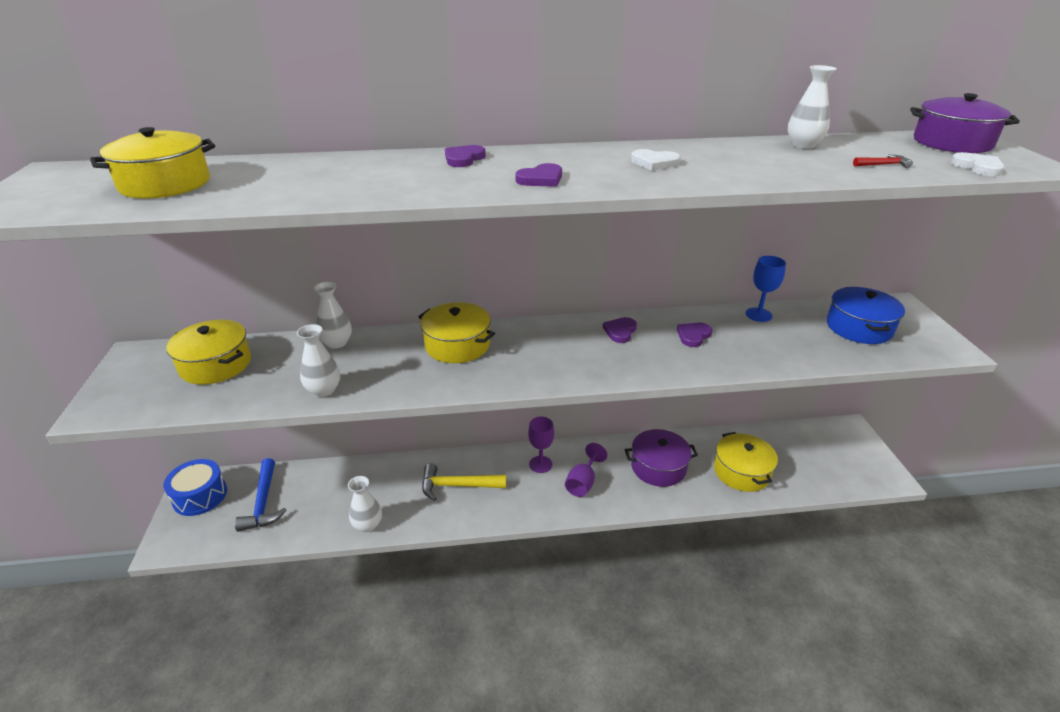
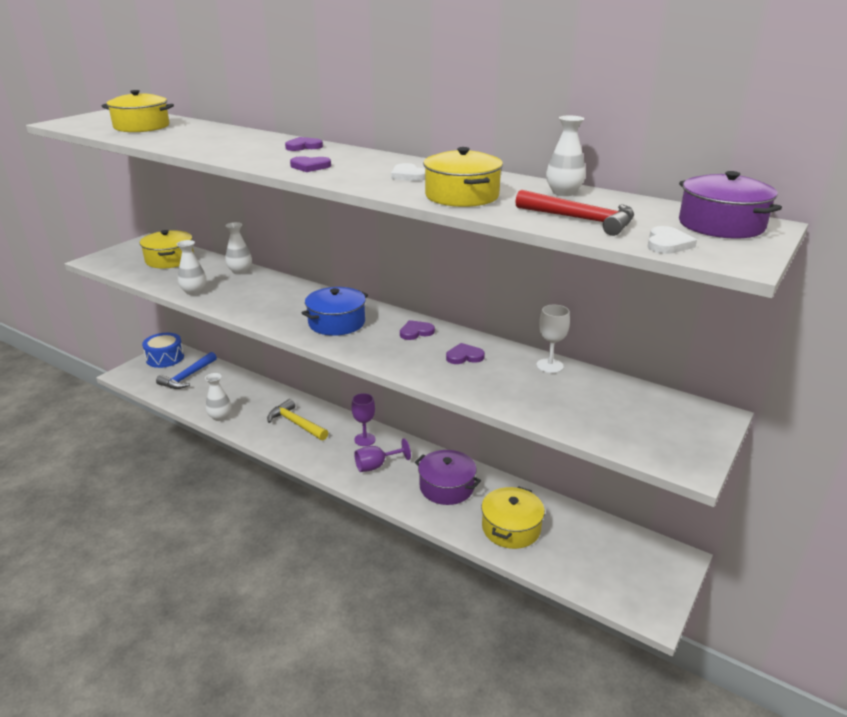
camera: 40 degrees right, 5 degrees down
(457, 345) = (299, 298): yellow pot -> yellow pot (462, 196)
(758, 315) = (549, 366): blue goblet -> white goblet
(859, 327) = (626, 412): blue pot -> blue pot (337, 323)
(883, 165) = (581, 220): red hammer -> red hammer, size x2.18

